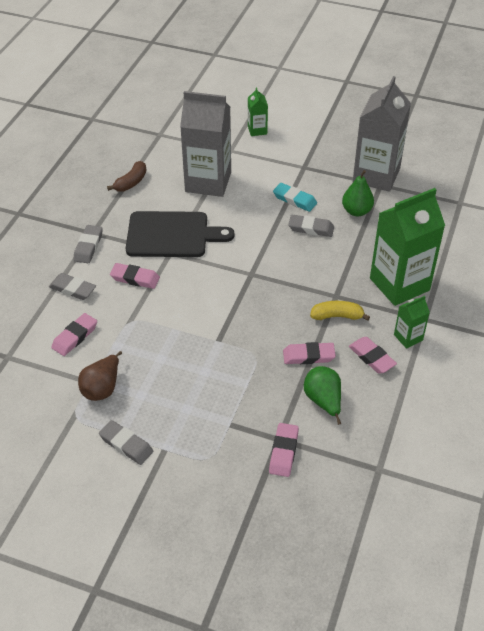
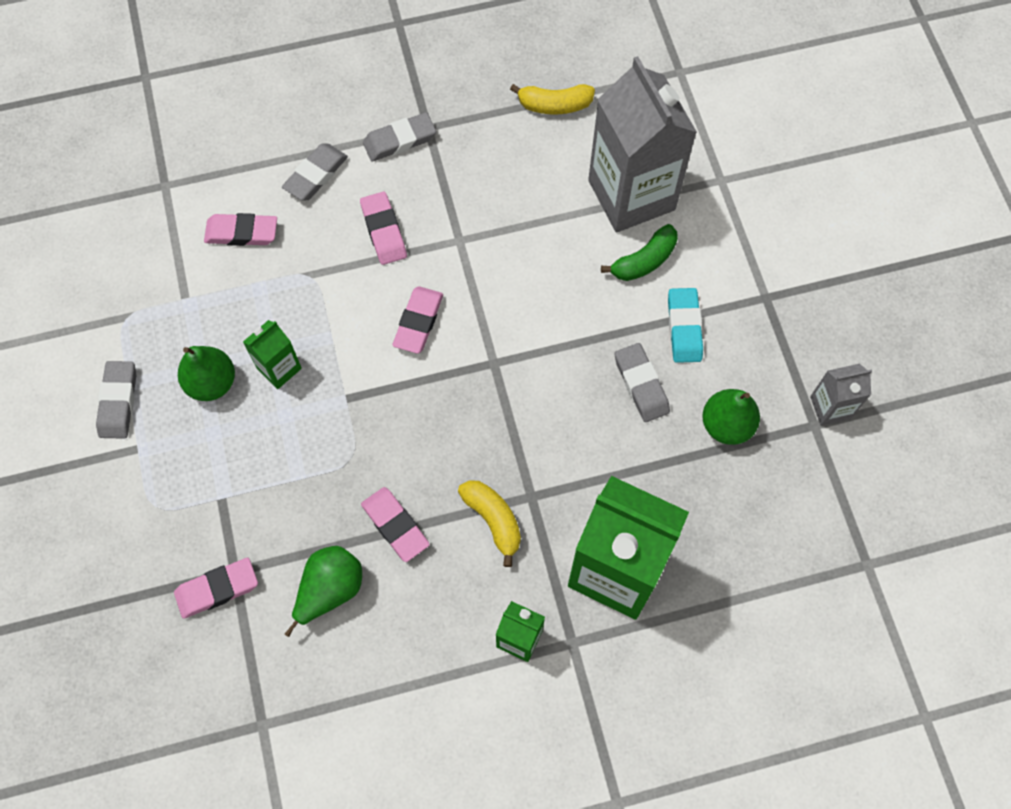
camera: 55 degrees right, 20 degrees up
(73, 289) = (316, 175): grey eraser -> grey eraser turned 45 degrees clockwise
(102, 388) = (184, 318): brown pear -> none
(131, 182) = (554, 105): brown banana -> yellow banana
(155, 394) = (212, 383): none -> green pear
(172, 235) = (493, 220): black cutting board -> none
(247, 195) = (644, 261): none -> green banana
(257, 130) = (795, 186): green carton -> green carton (279, 368)
(372, 357) = (448, 609): pink eraser -> pink eraser (418, 322)
(376, 175) = (830, 407): grey carton -> grey carton, size x0.46

